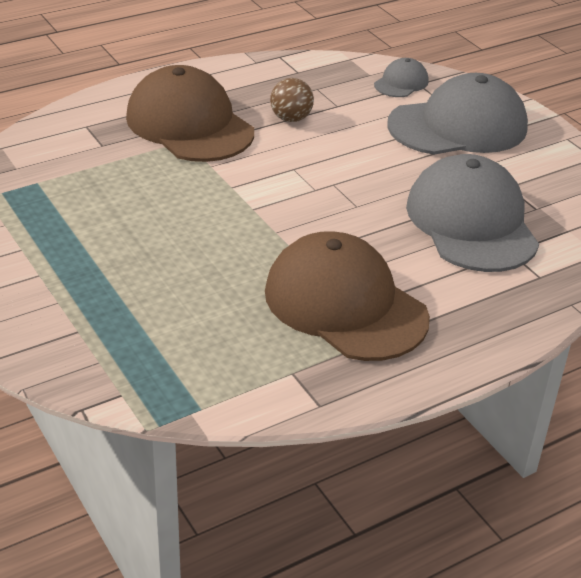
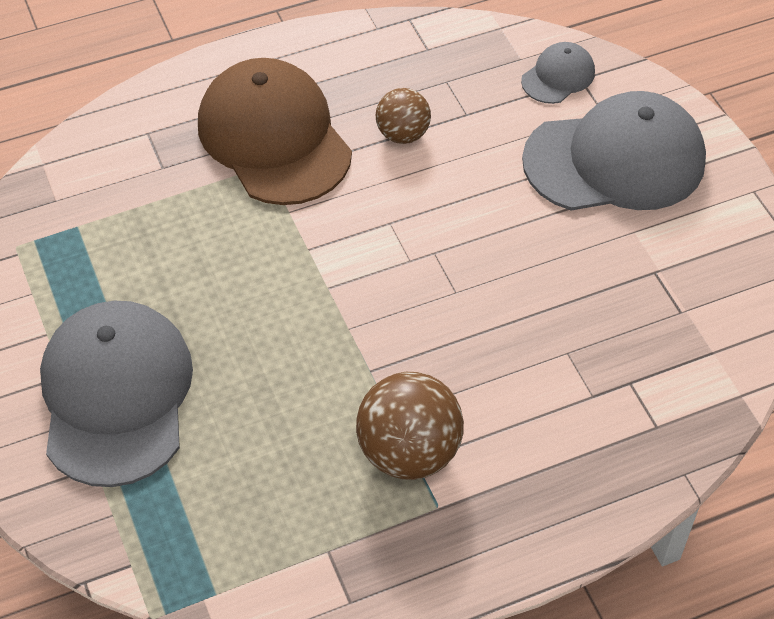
camera: 10 degrees right, 15 degrees up
(345, 304) = (409, 452): brown cap -> brown ball
(471, 222) = (593, 329): grey cap -> grey cap (116, 395)

